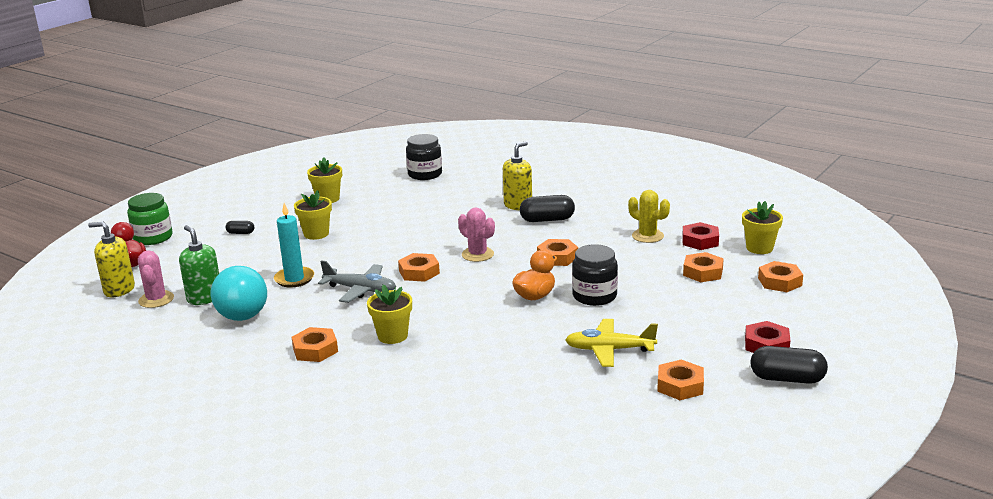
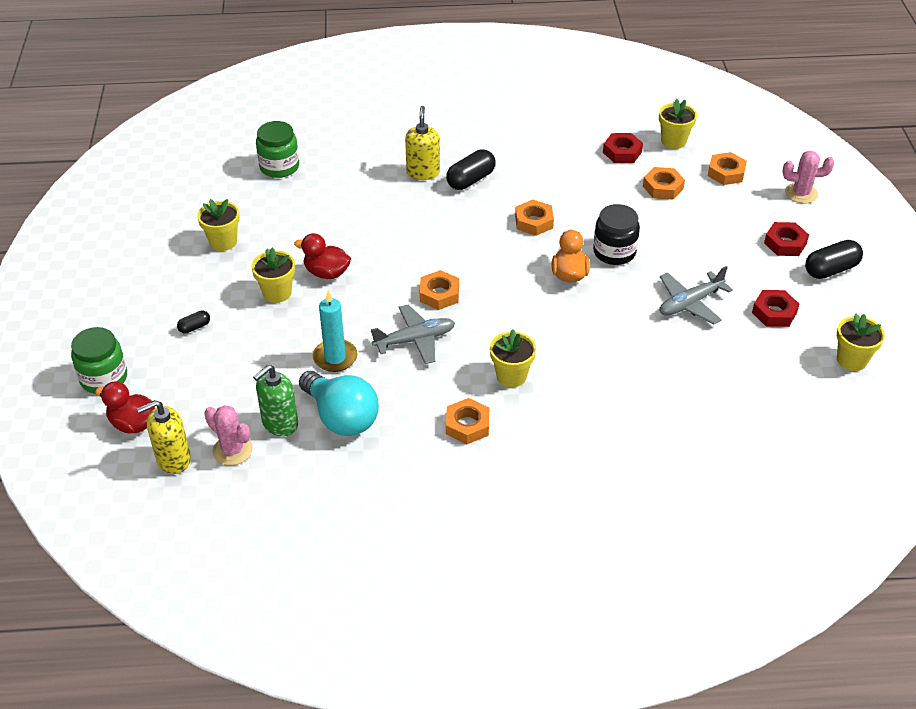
camera: 40 degrees left, 20 degrees up
(204, 298) = (280, 423): green soap dispenser -> green soap dispenser turned 60 degrees counterclockwise
(364, 235) = (326, 273): none -> red duck
(425, 174) = (279, 167): black jar -> green jar
(477, 254) = (463, 249): pink cactus -> pink cactus (801, 193)
(609, 350) = (690, 303): yellow plane -> grey plane
(647, 236) = (576, 164): yellow cactus -> none
(680, 385) = (774, 312): orange nut -> red nut
(707, 448) = (851, 360): none -> yellow flower pot

